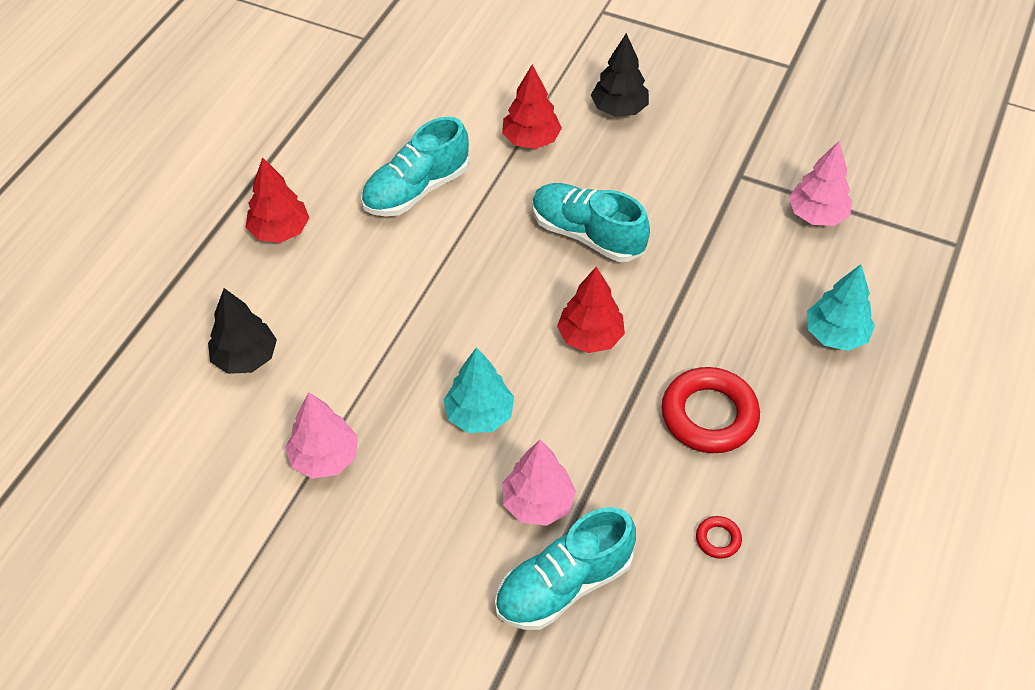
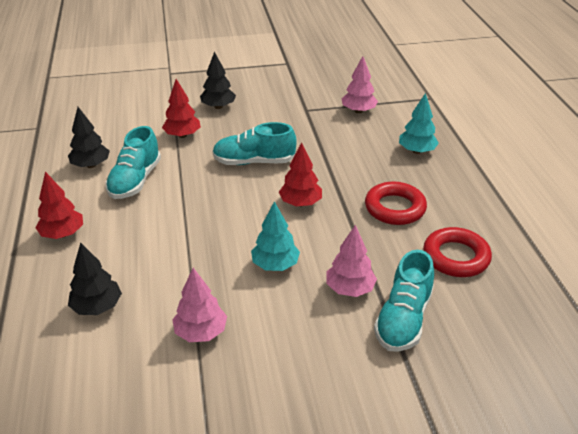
camera: 35 degrees left, 15 degrees down
(383, 136) = (91, 165): none -> black tree
(718, 539) = (456, 257): red ring -> red ring, size x2.28

